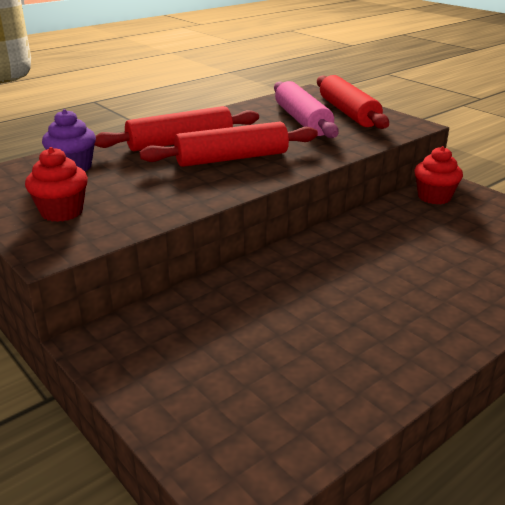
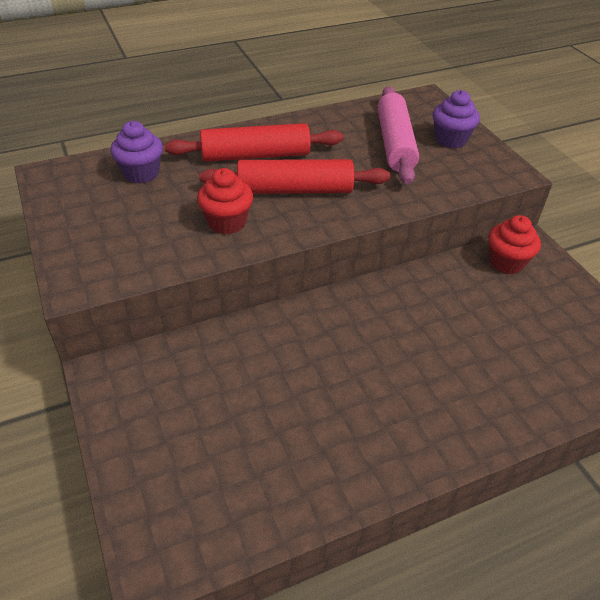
camera: 15 degrees right, 15 degrees up
(62, 212) = (107, 234): red cupcake -> red cupcake (227, 222)
(348, 113) = (450, 140): red rolling pin -> purple cupcake

